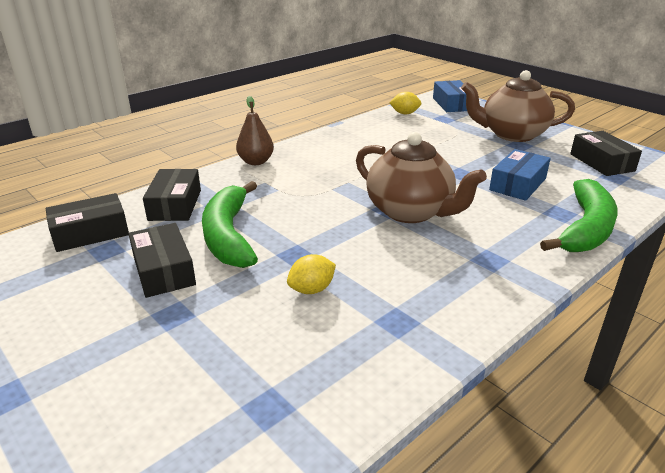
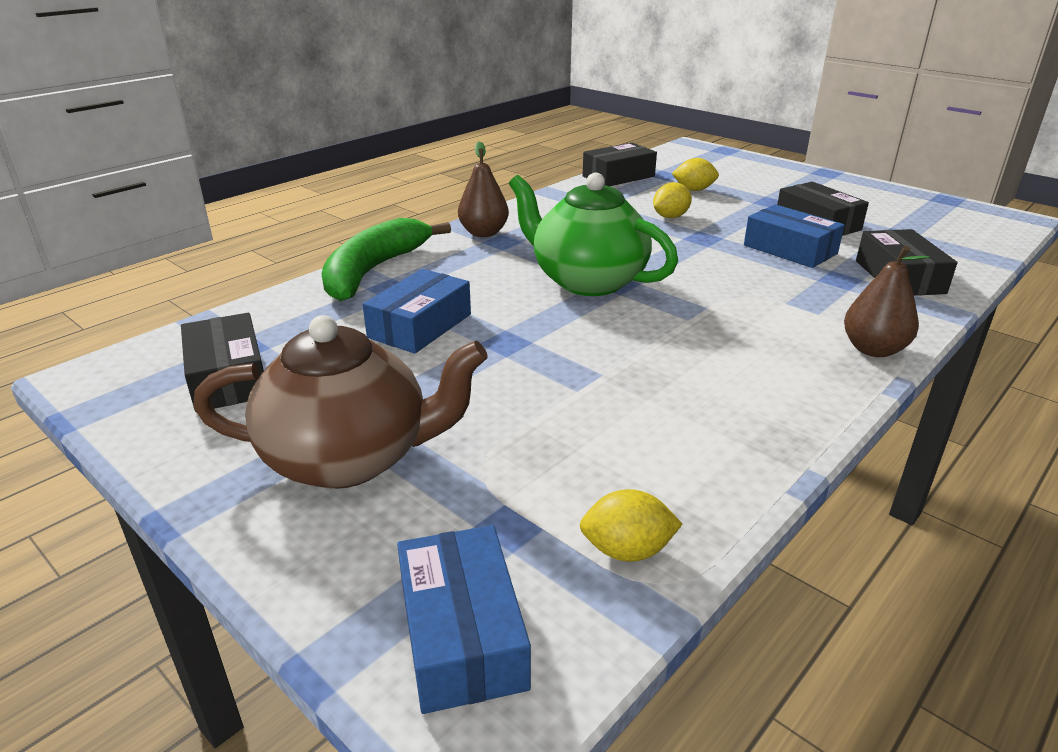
camera: 175 degrees right, 0 degrees up
(90, 233) = (944, 246): black box -> black box (618, 176)
(228, 235) = (790, 249): green banana -> blue box
(250, 351) = (694, 190): none -> yellow lemon
(411, 212) = (587, 281): brown teapot -> green teapot
(513, 272) = (484, 233): none -> brown pear

